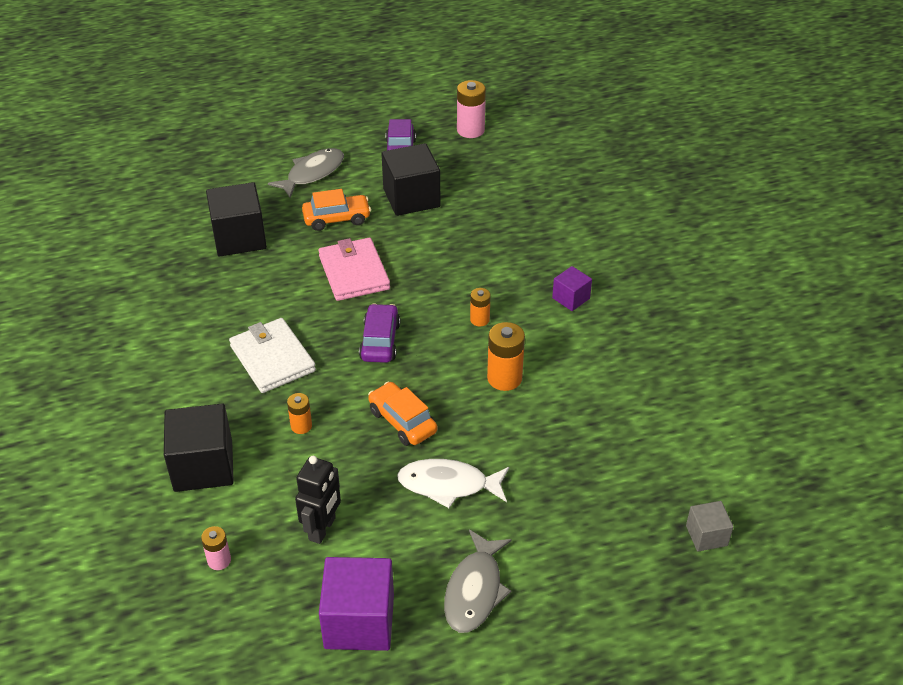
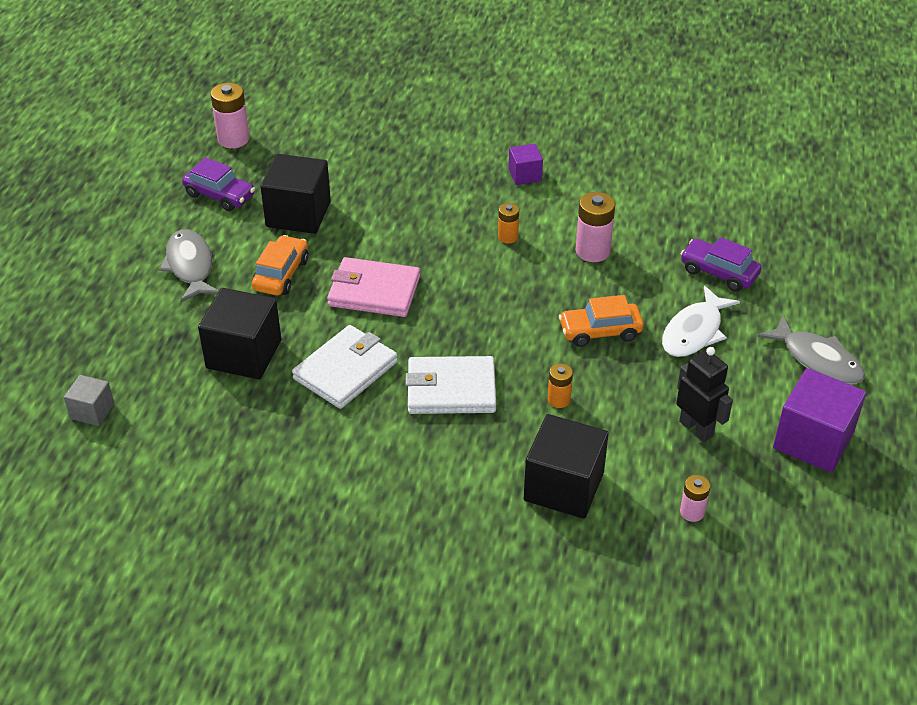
camera: 60 degrees left, 0 degrees up
(256, 294) = (345, 370): none -> white wallet
(380, 341) = (485, 308): purple car -> purple car (719, 272)
(504, 378) = (592, 251): orange battery -> pink battery
(706, 535) = (833, 216): grey cube -> grey cube (92, 411)

